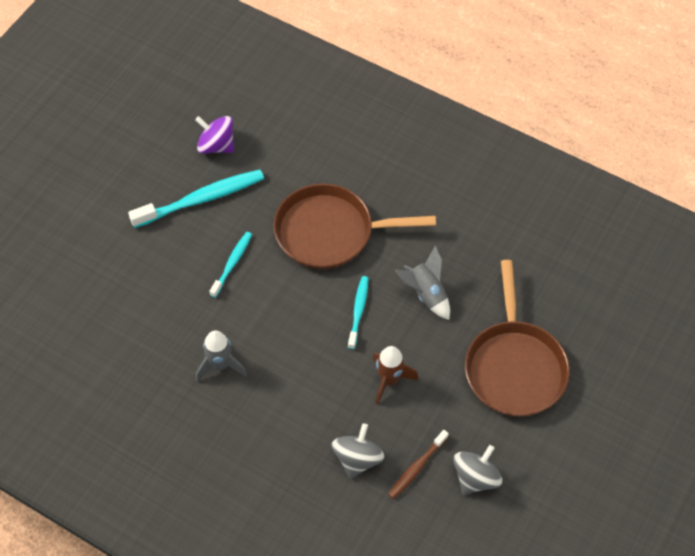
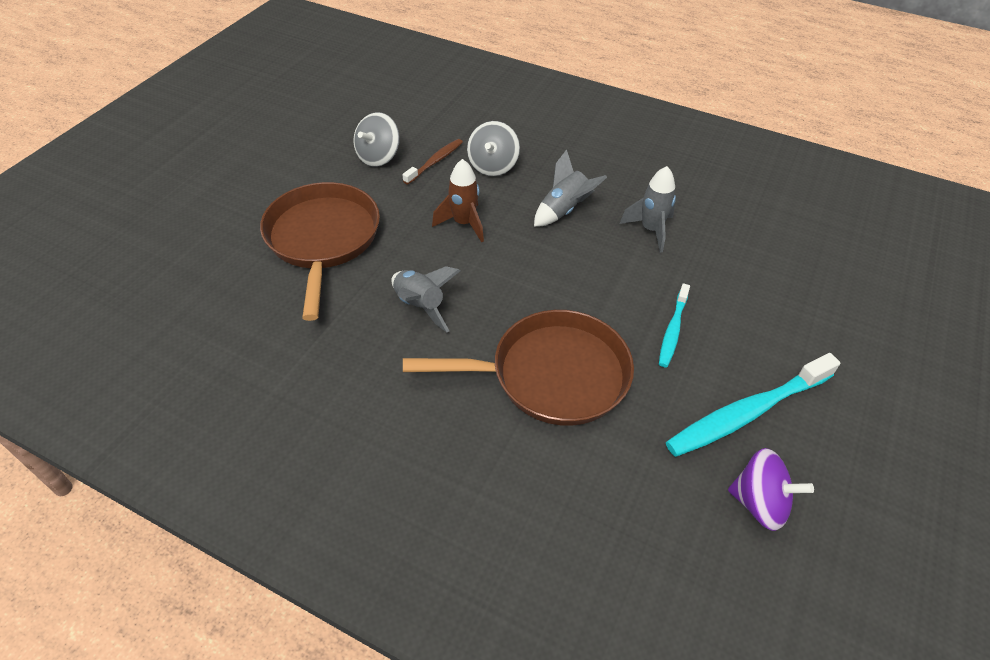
camera: 175 degrees right, 10 degrees down
(295, 393) = (564, 210): none -> grey rocket
(358, 311) = (503, 285): turquoise toothbrush -> none

